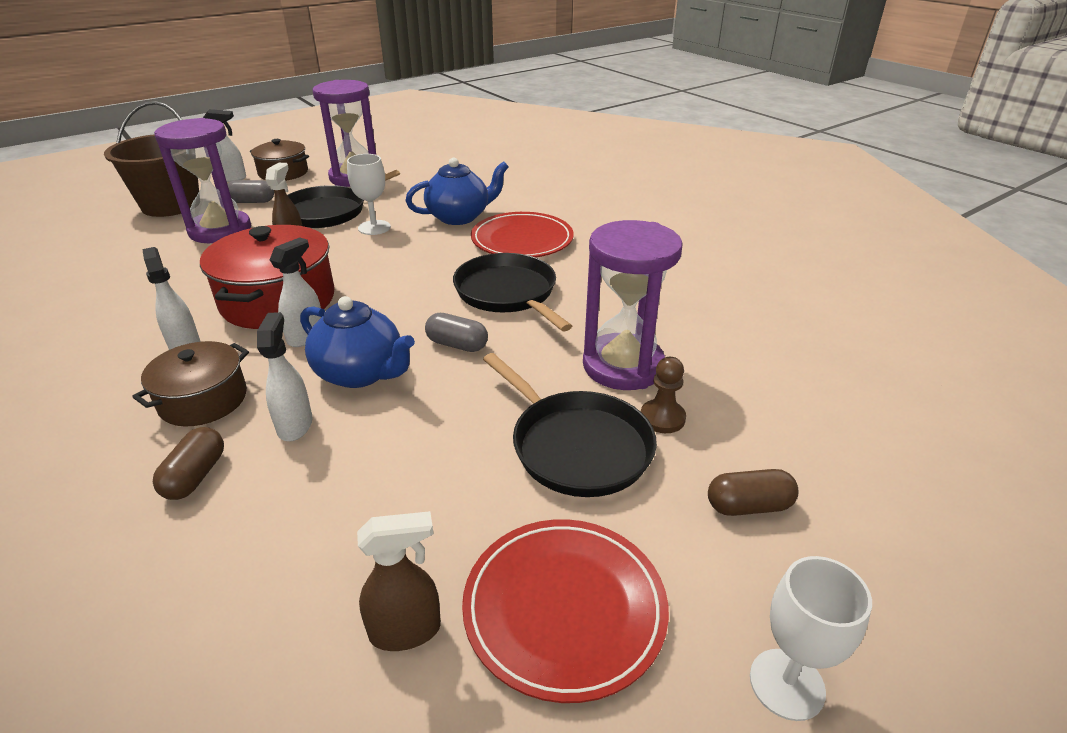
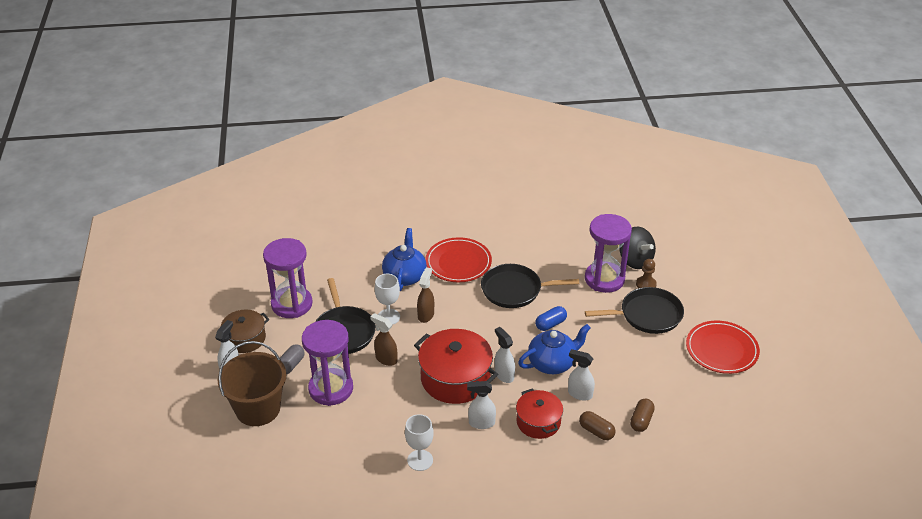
camera: 60 degrees left, 5 degrees up
(203, 400) = (538, 422): brown pot -> red pot
(406, 631) = (710, 389): brown spray bottle -> brown spray bottle (426, 315)
(457, 345) = (550, 324): grey capsule -> blue capsule
(714, 385) = (635, 260): none -> black spinning top
(748, 506) = (704, 287): brown capsule -> brown capsule (641, 421)
(787, 684) = (771, 316): white goblet -> white goblet (420, 460)

